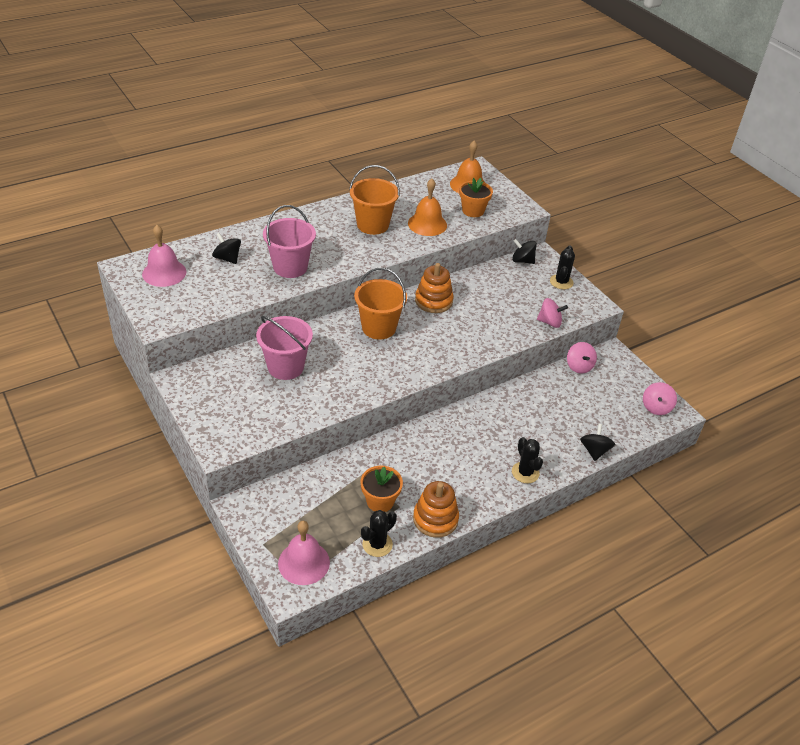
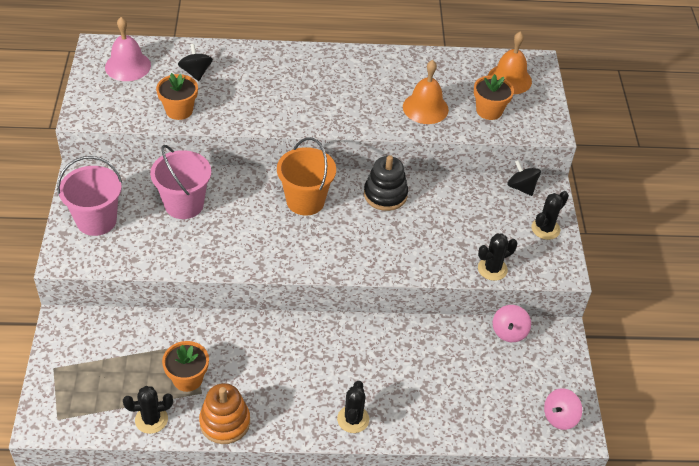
camera: 30 degrees right, 5 degrees up
(239, 291) = (179, 110): none -> orange flower pot
(290, 267) = (247, 104): pink bucket -> pink bucket (96, 220)
(304, 562) = (74, 403): pink bell -> none
(372, 225) = (367, 88): orange bucket -> none
(433, 301) = (385, 195): orange stacking toy -> black stacking toy
(549, 322) = (492, 269): pink spinning top -> black cactus
(594, 451) = (447, 432): black spinning top -> none

